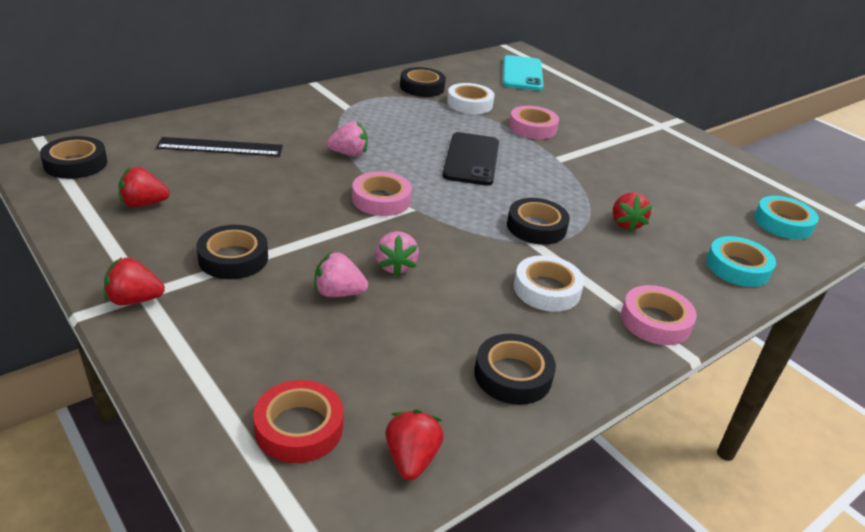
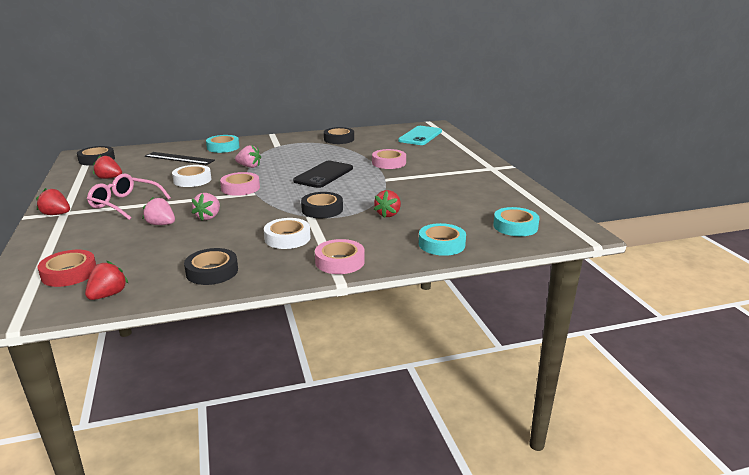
camera: 25 degrees right, 10 degrees down
(233, 258) = (125, 204): black tape -> pink glasses
(267, 117) = (223, 147): none -> turquoise tape
(469, 104) = (360, 149): white tape -> white tape (192, 180)

